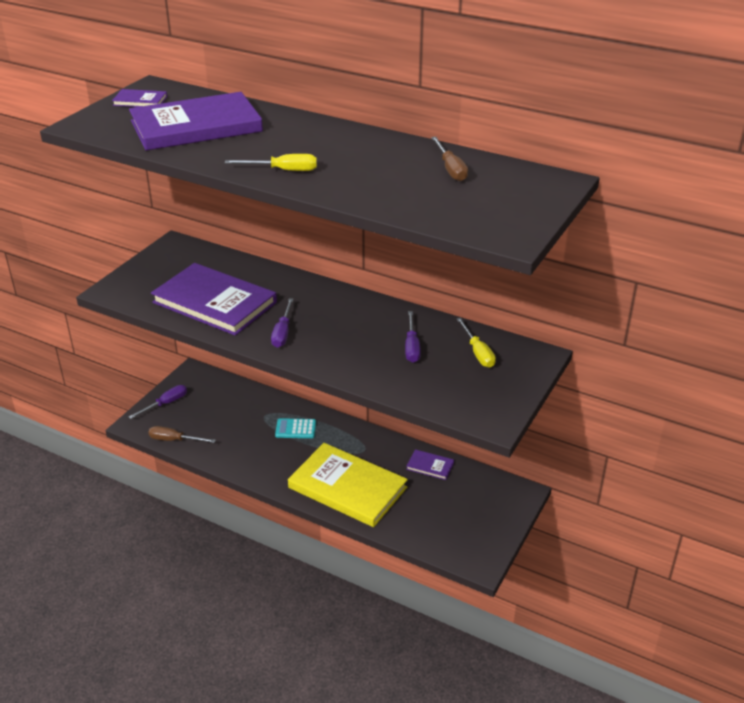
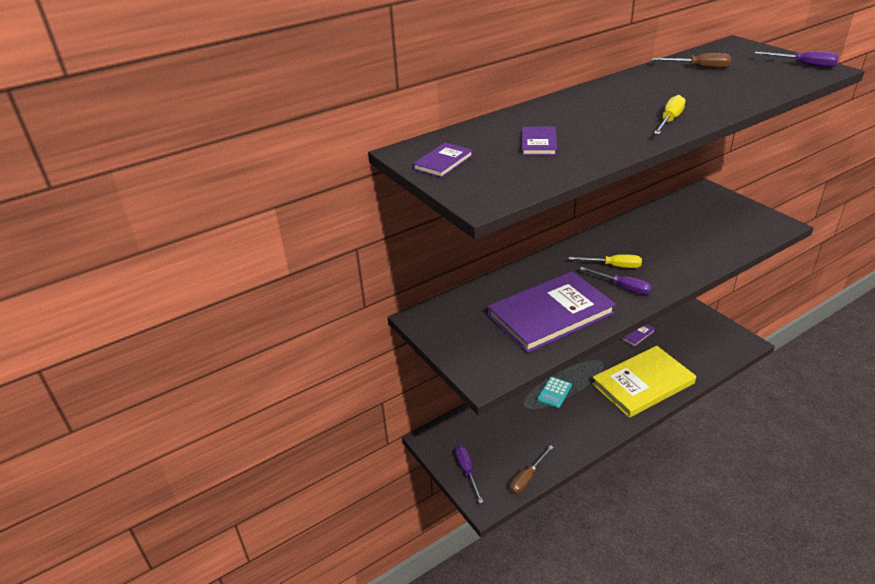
camera: 60 degrees left, 0 degrees up
(196, 126) = (538, 143): purple book -> purple book, size x0.42
(411, 347) = (673, 233): purple screwdriver -> purple screwdriver (804, 65)
(477, 352) = (692, 210): yellow screwdriver -> yellow screwdriver (613, 266)

